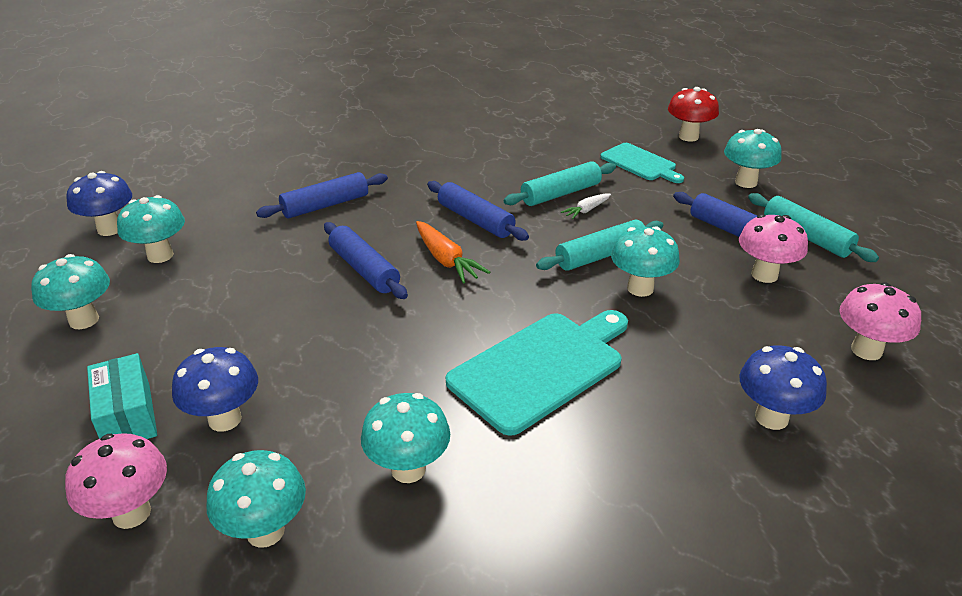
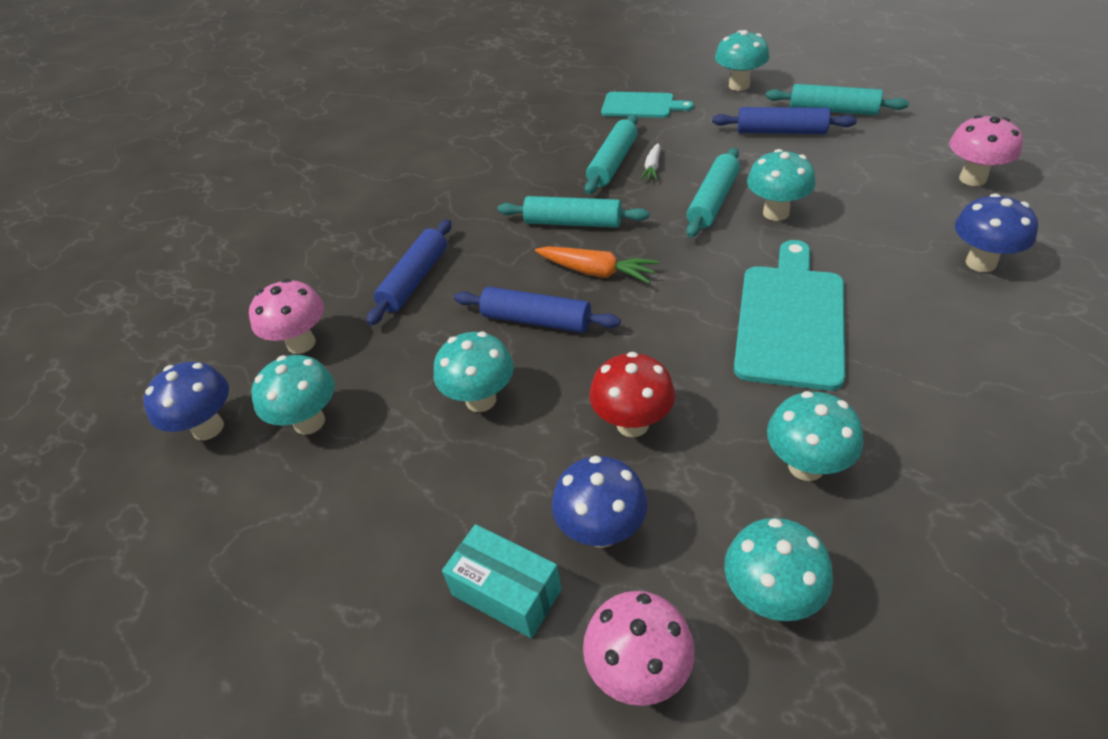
camera: 30 degrees left, 10 degrees up
(84, 320) = (320, 535): turquoise mushroom -> turquoise mushroom (481, 400)
(475, 220) = (573, 222): blue rolling pin -> turquoise rolling pin
(688, 137) = (648, 65): red mushroom -> red mushroom (632, 424)
(764, 275) = (844, 155): pink mushroom -> pink mushroom (301, 343)

